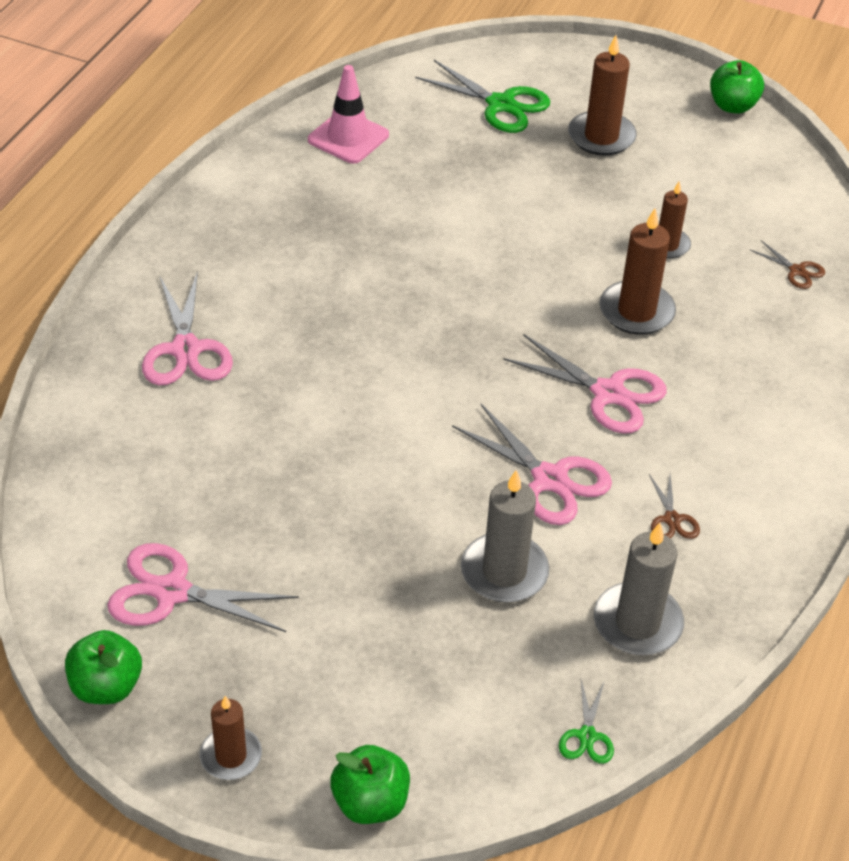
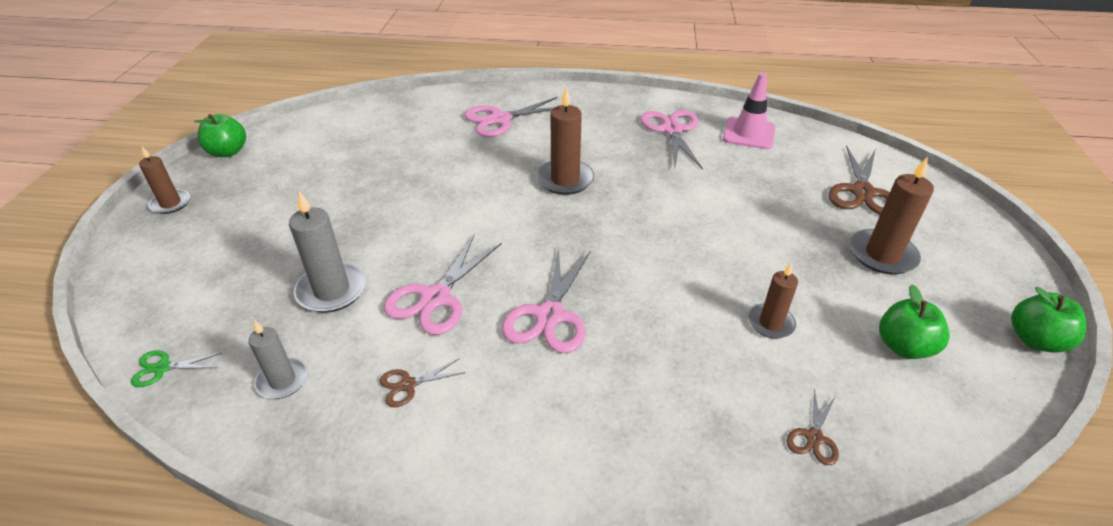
camera: 75 degrees right, 5 degrees down
(172, 591) = (300, 157): pink scissors -> pink scissors (672, 130)
(370, 802) = (122, 266): green apple -> green apple (903, 347)
(500, 105) = (862, 192): green scissors -> brown scissors
(636, 311) = (664, 317): brown candle -> brown candle (565, 180)
(637, 623) = (282, 380): grey candle -> grey candle, size x0.64

